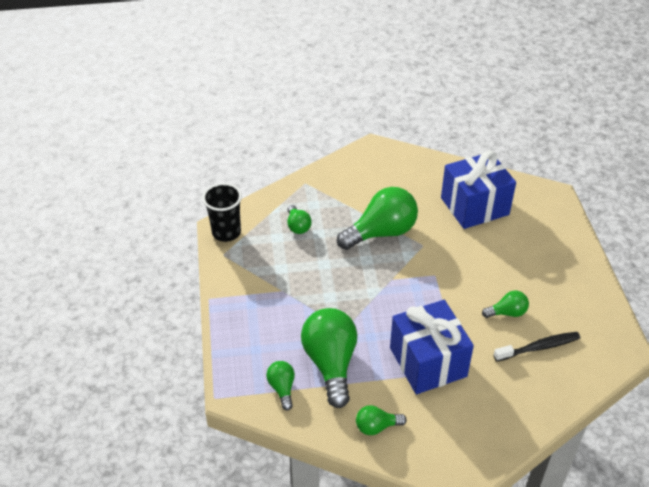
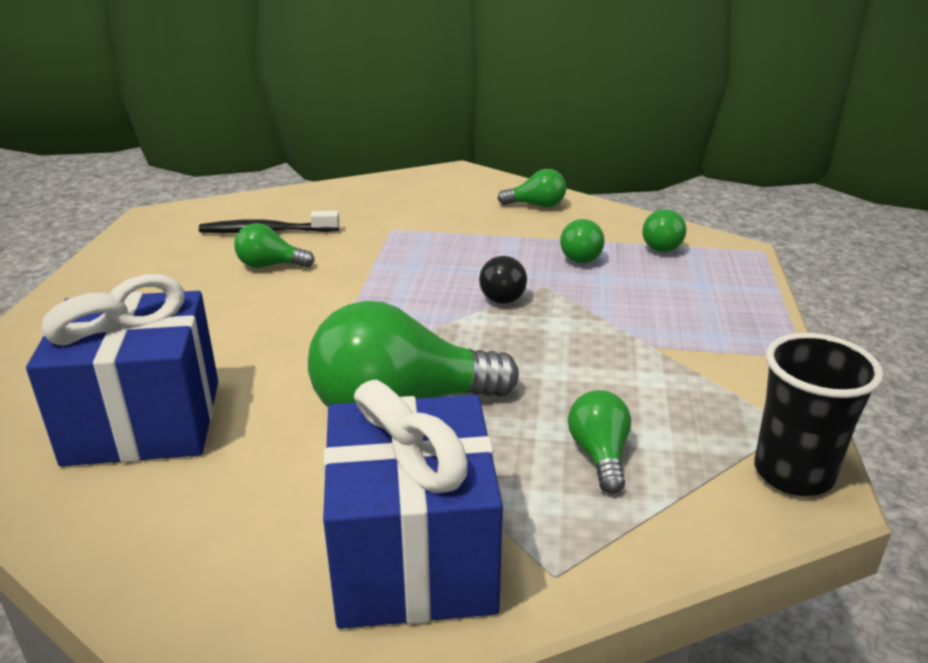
camera: 165 degrees left, 15 degrees down
(331, 363) = (580, 256): green light bulb -> green light bulb, size x0.49
(365, 314) = (502, 295): none -> black light bulb
(428, 362) = (434, 239): blue gift -> blue gift (413, 557)

